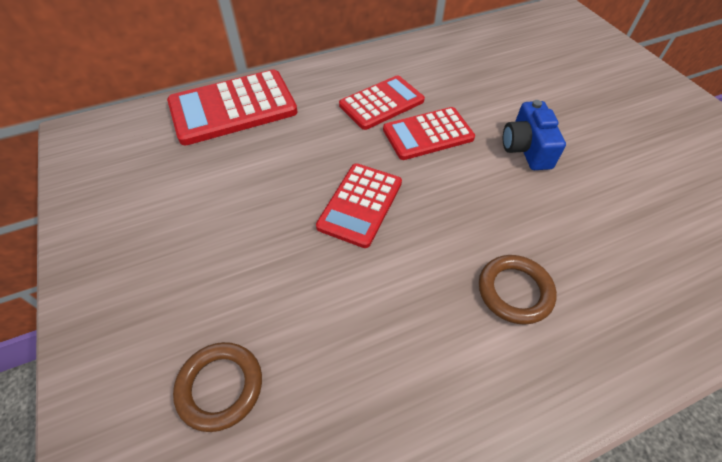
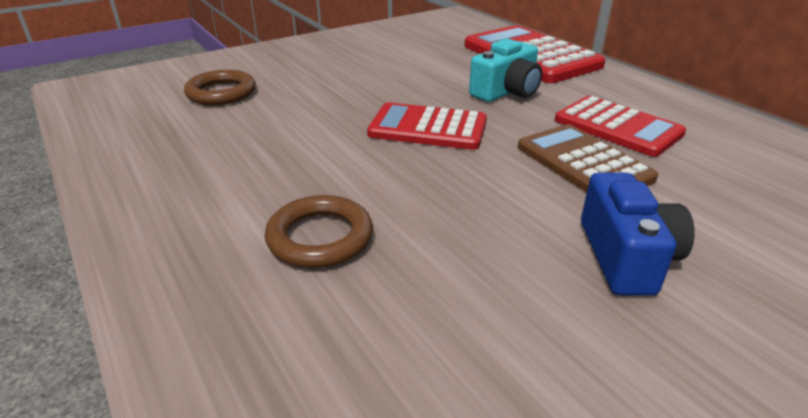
camera: 80 degrees right, 20 degrees down
(305, 142) = (506, 92): none -> turquoise camera
(428, 134) = (583, 163): red calculator -> brown calculator
(526, 148) = (626, 256): blue camera -> blue camera turned 105 degrees clockwise

